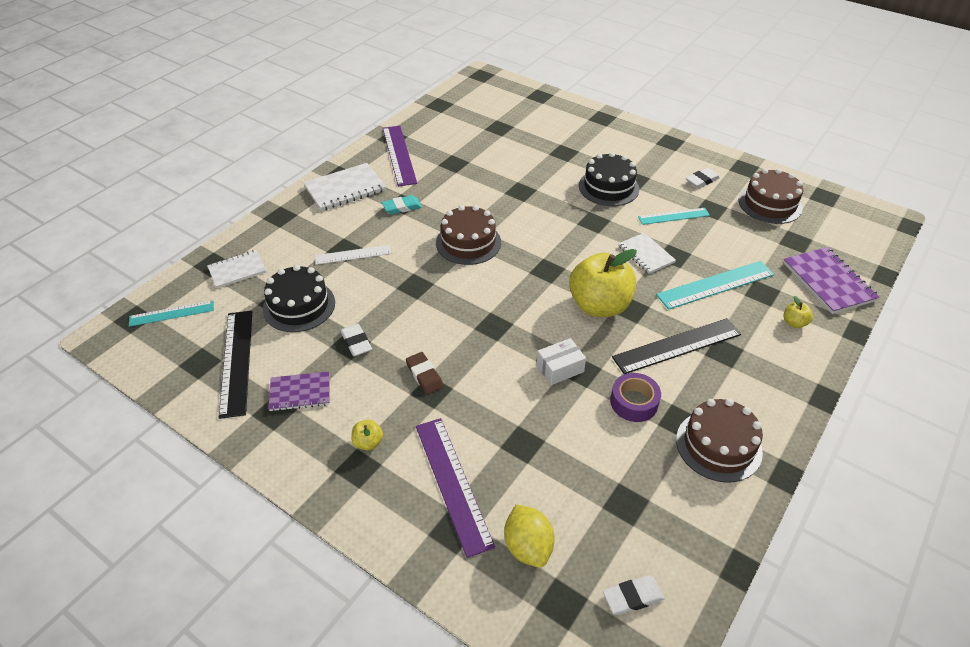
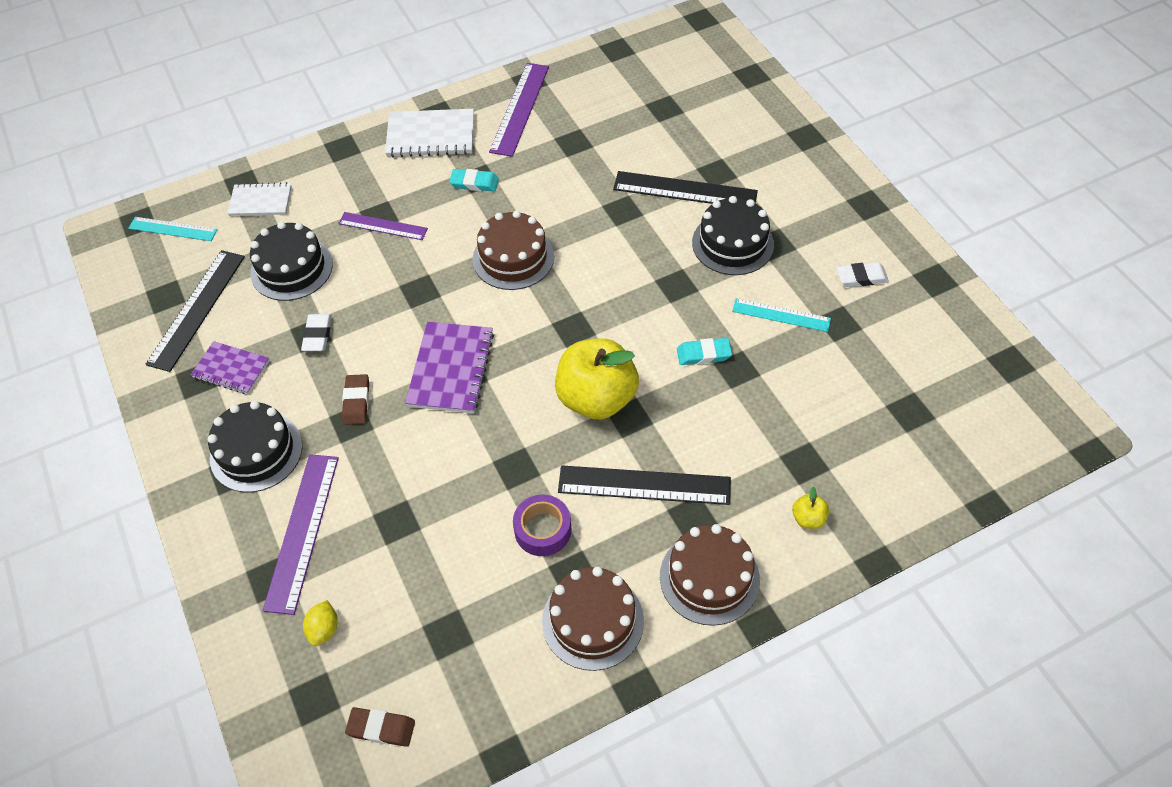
camera: 30 degrees right, 10 degrees up
(353, 255) = (383, 226): white ruler -> purple ruler
(368, 442) = (256, 451): yellow apple -> black cake
(528, 546) = (324, 629): yellow lemon -> yellow lemon, size x0.63
(552, 168) = (685, 190): none -> black ruler
(560, 368) = (496, 455): white box -> none
(633, 597) = (381, 728): white eraser -> brown eraser
(646, 254) = (703, 354): white notebook -> turquoise eraser
(715, 285) = (754, 428): turquoise ruler -> none
(770, 204) = (923, 346): brown cake -> brown cake (709, 578)
(828, 282) = (902, 484): purple notebook -> purple notebook (451, 369)

